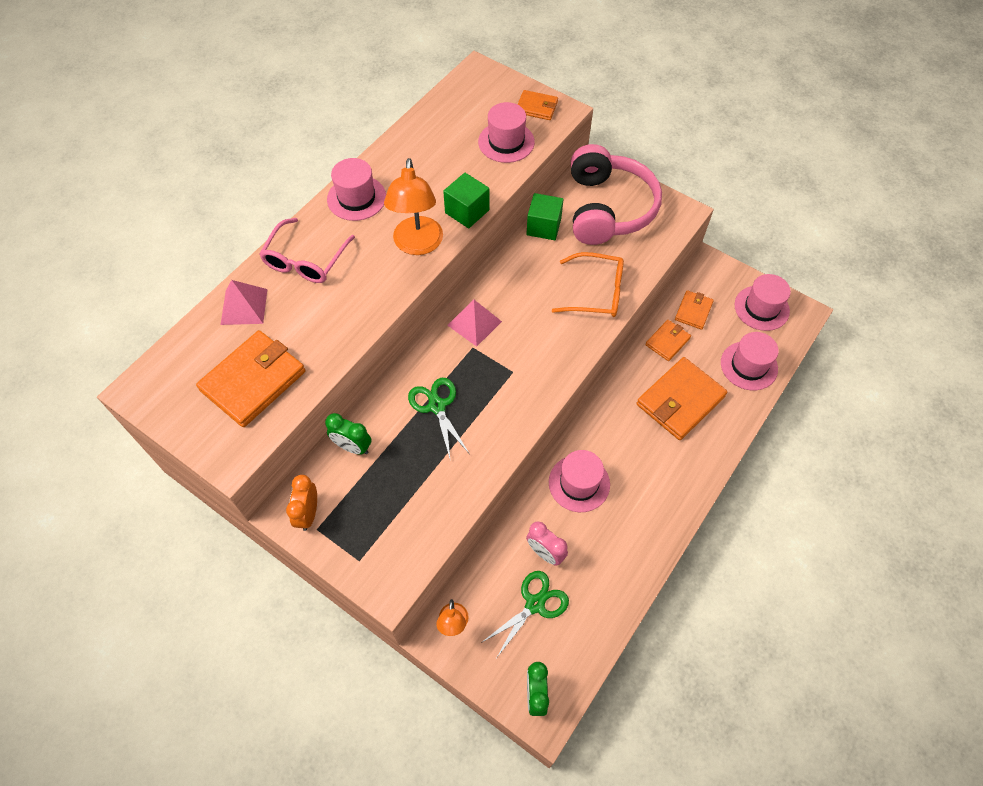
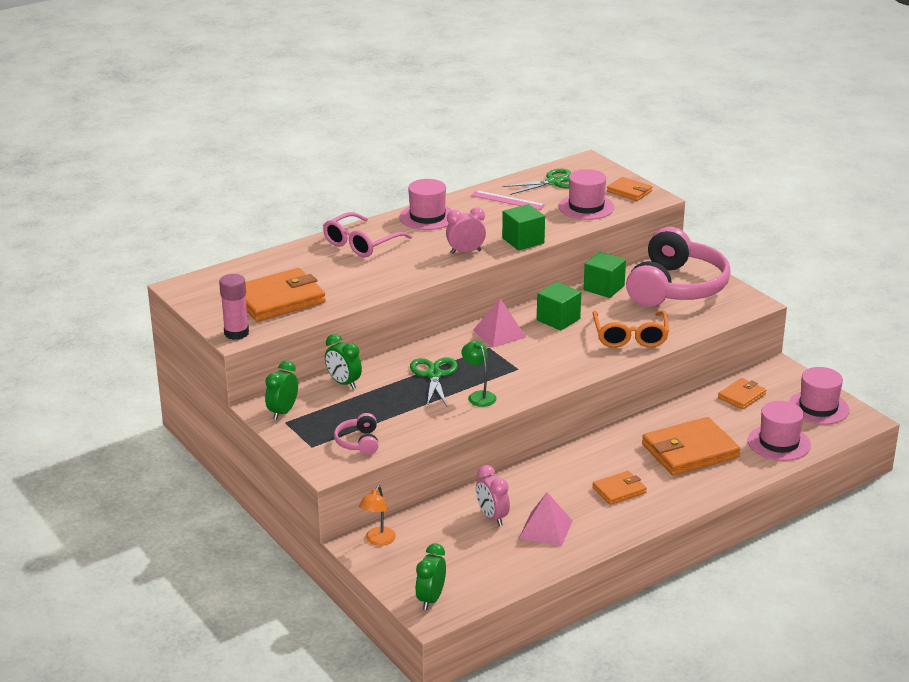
camera: 20 degrees right, 30 degrees down
(229, 454) = (236, 333): none -> pink glue stick
(244, 306) = (294, 259): pink pyramid -> pink pyramid (546, 529)
(308, 513) = (283, 412): orange clock -> green clock
(404, 537) = (358, 442): none -> pink headphones
(417, 245) = (465, 252): orange lamp -> pink clock
(426, 150) = (507, 200): none -> pink ruler
(492, 425) = (479, 396): none -> green lamp
(521, 286) = (558, 319): none -> green cube
(535, 604) = (463, 545): green scissors -> green scissors (554, 182)
(579, 483) = (552, 482): pink hat -> none
(596, 292) = (630, 337): orange glasses -> orange glasses turned 60 degrees clockwise
(667, 341) = (701, 411): orange wallet -> orange wallet (619, 490)

